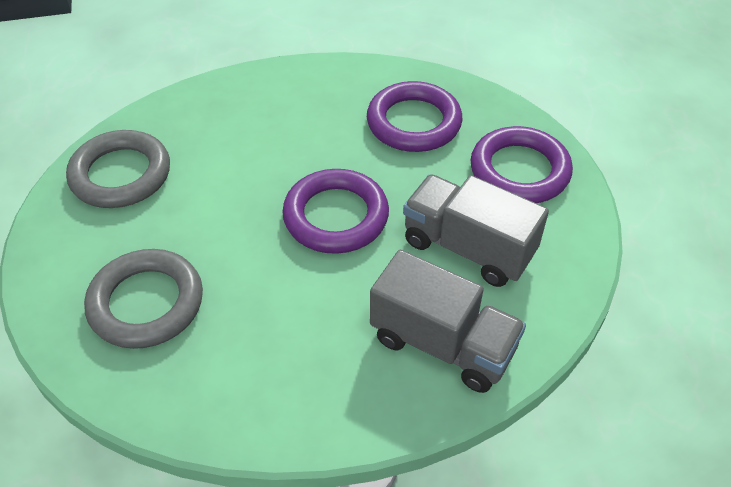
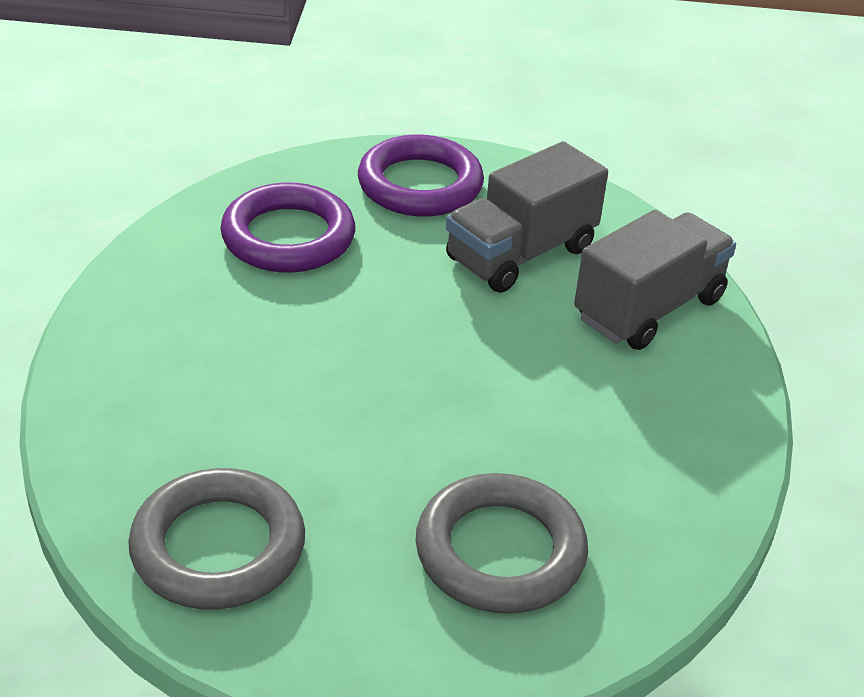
camera: 75 degrees left, 10 degrees down
(336, 216) = (422, 342): purple ring -> none

